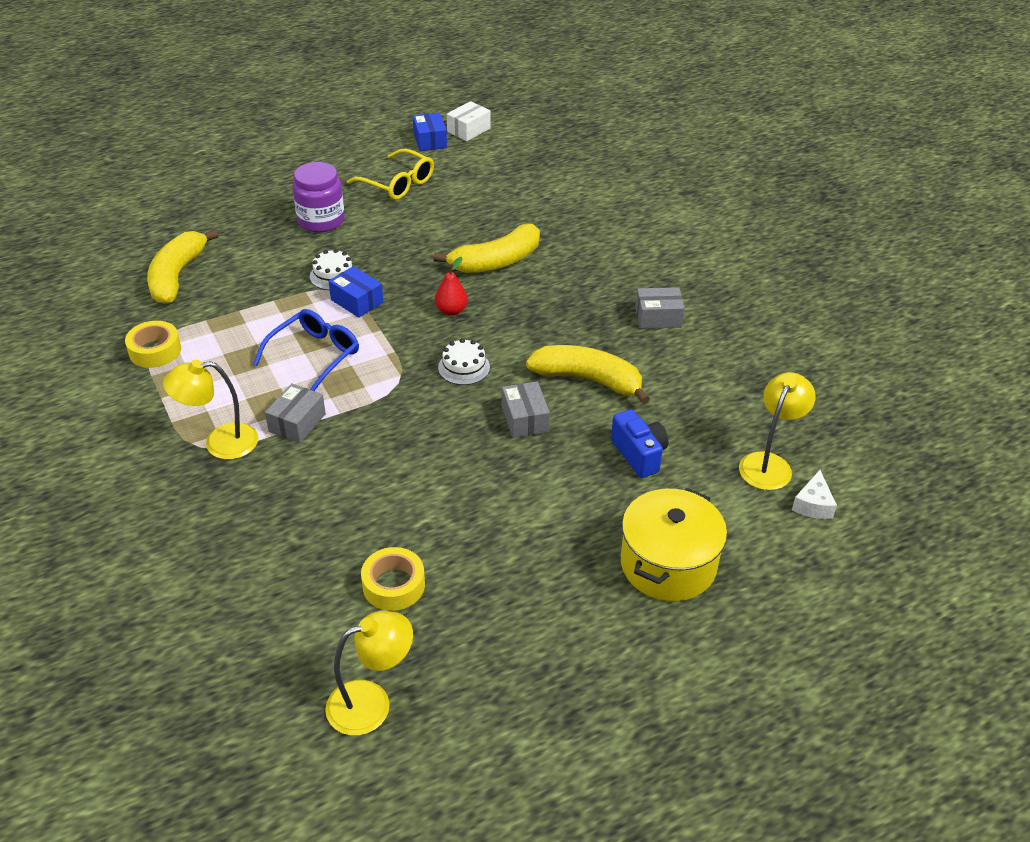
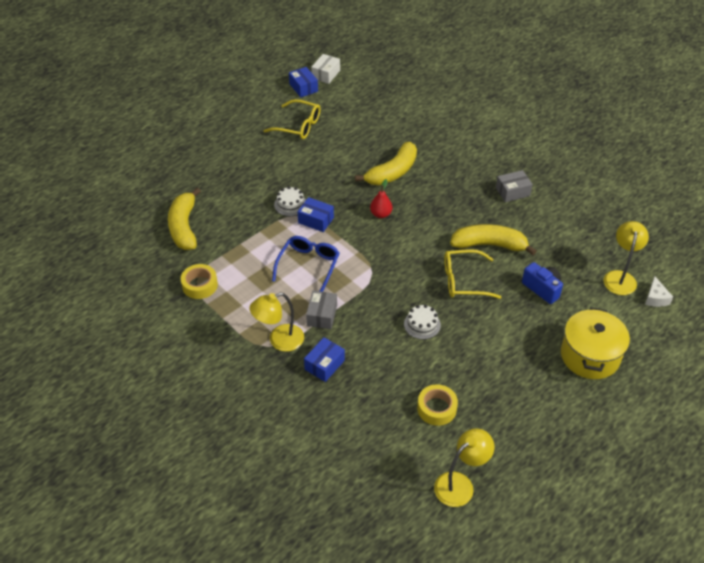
camera: 15 degrees left, 5 degrees up
(264, 488) = (324, 365): none -> blue box
(321, 220) = (260, 164): purple jar -> none
(464, 367) = (408, 253): white cake -> white cake (422, 324)
(525, 419) = (463, 280): grey box -> yellow glasses

